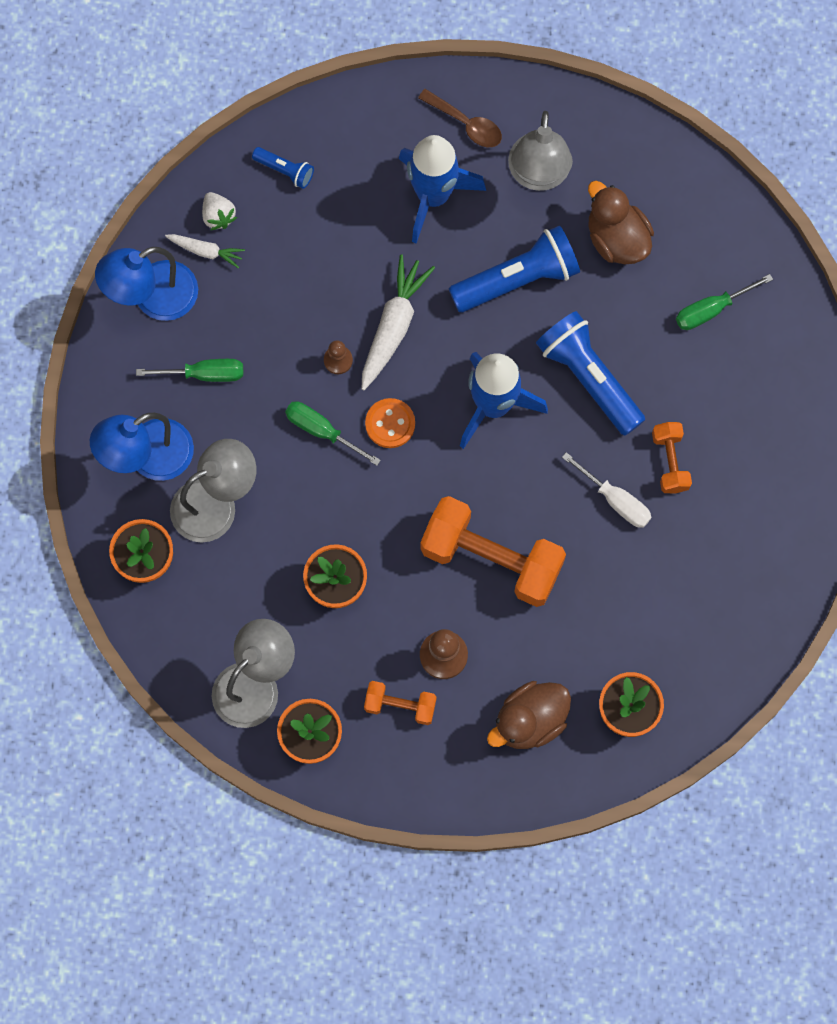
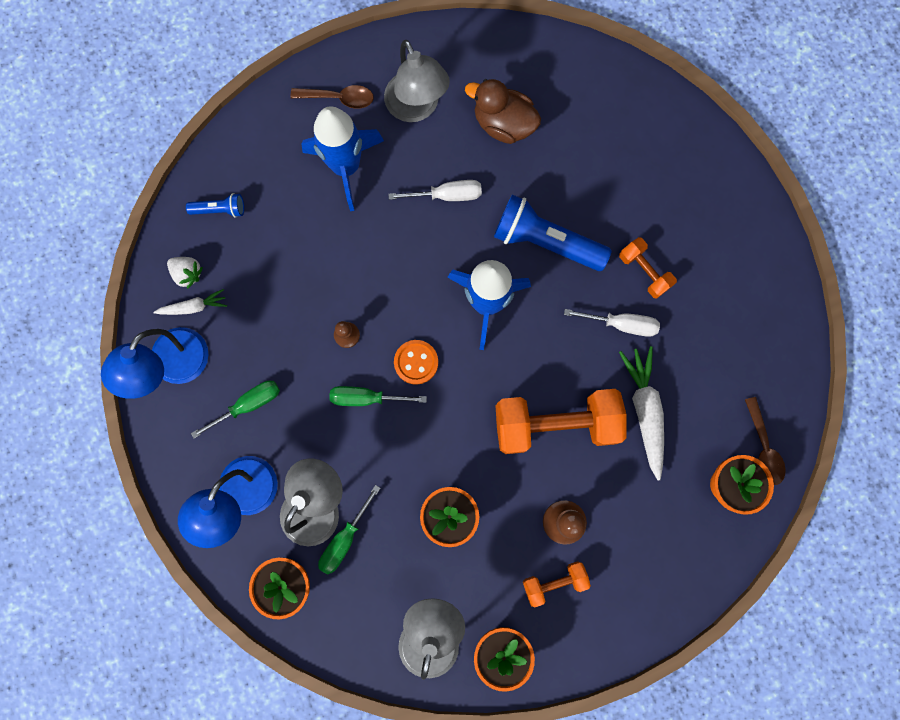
camera: 30 degrees left, 5 degrees up
(393, 326) = (374, 284): white carrot -> white carrot (644, 411)
(518, 279) = (447, 195): blue flashlight -> white screwdriver
(530, 721) = (660, 535): brown duck -> none
(684, 697) = (763, 447): none -> brown spoon
(710, 310) = (605, 139): green screwdriver -> green screwdriver (344, 539)

